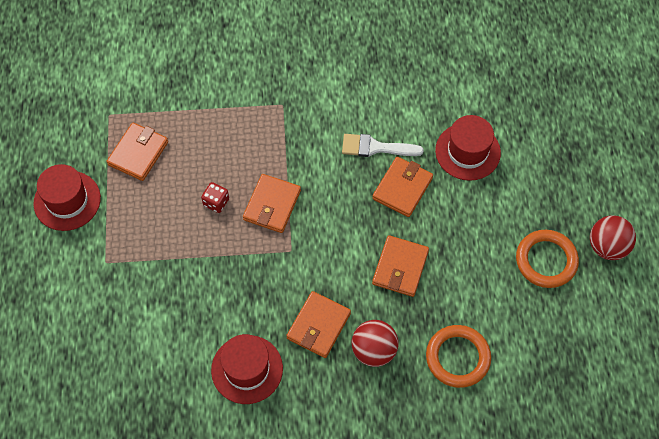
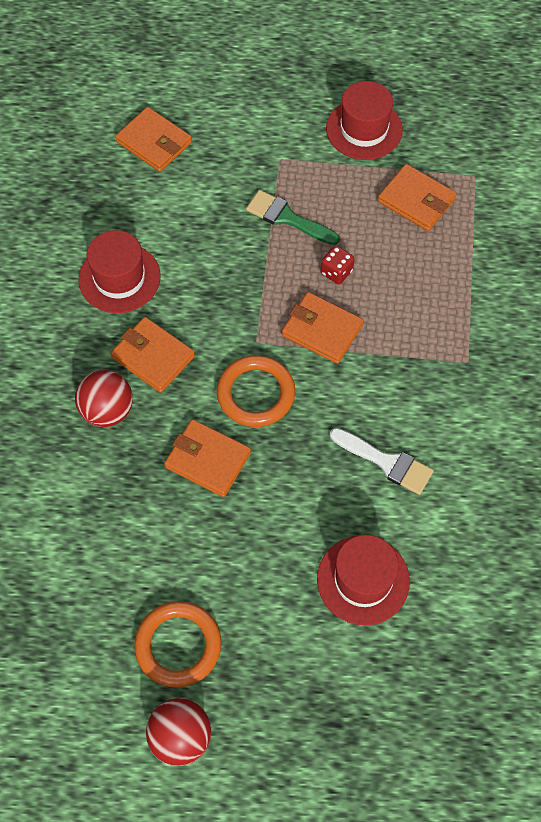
camera: 100 degrees right, 0 degrees up
(167, 247) = (287, 218): none -> green brush
(375, 147) = (386, 462): white brush -> white brush turned 105 degrees clockwise
(402, 188) = (320, 484): orange wallet -> orange wallet (154, 142)
(457, 357) = (73, 503): orange ring -> orange ring (256, 394)

